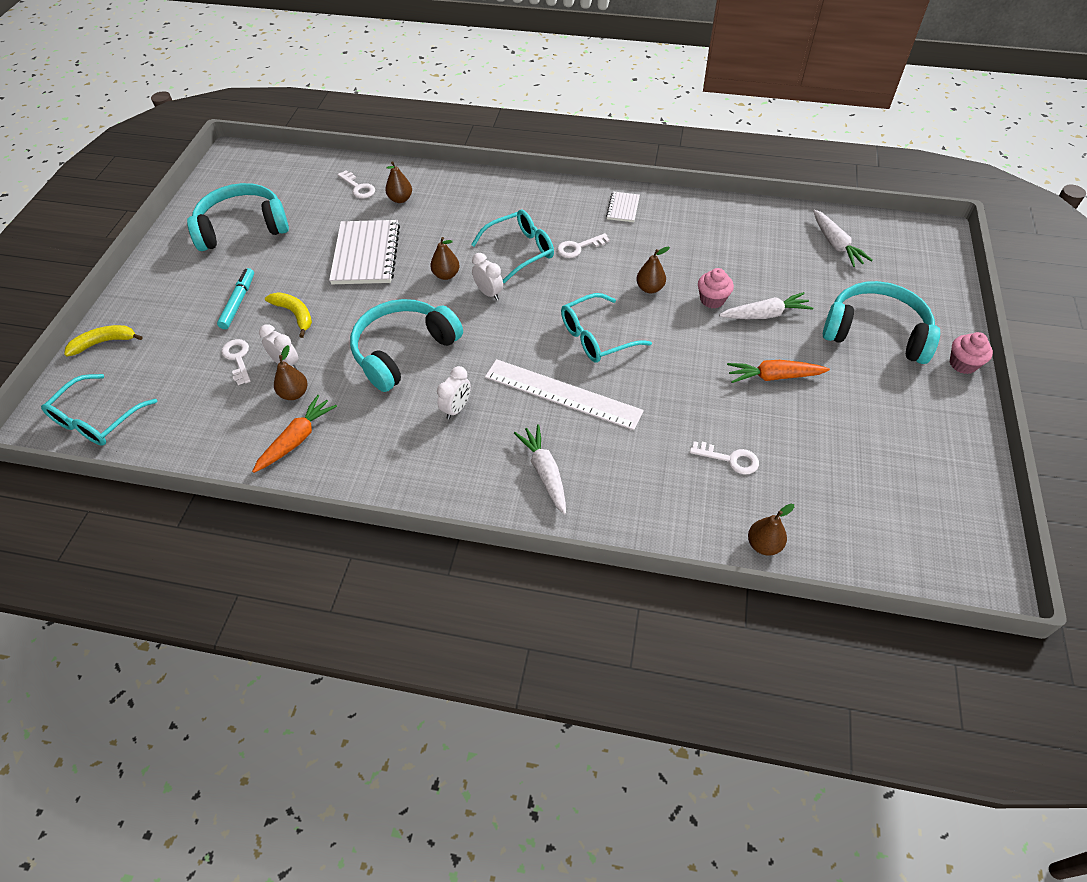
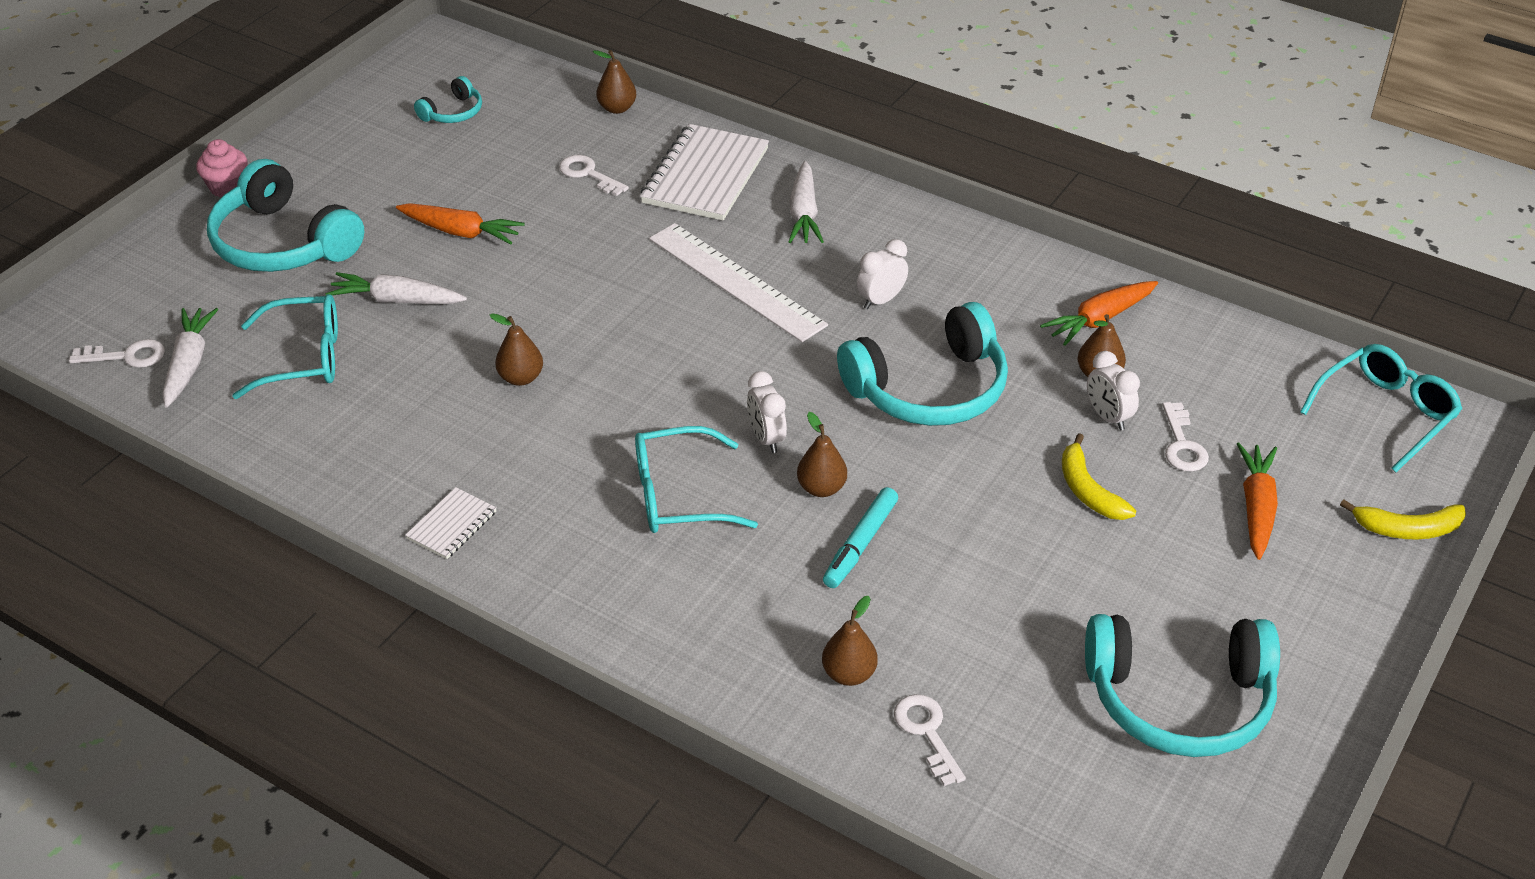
camera: 160 degrees left, 10 degrees down
(194, 330) = (1256, 508): none -> orange carrot
(238, 302) = (1184, 538): turquoise marker -> turquoise marker (860, 544)
(366, 254) = (947, 567): white notebook -> white notebook (705, 176)
(578, 247) = (580, 473): white key -> white key (126, 356)
(596, 337) = (647, 334): turquoise glasses -> turquoise glasses (304, 358)
(712, 299) = (447, 338): pink cupcake -> none
(888, 492) = (453, 112): none -> turquoise headphones

